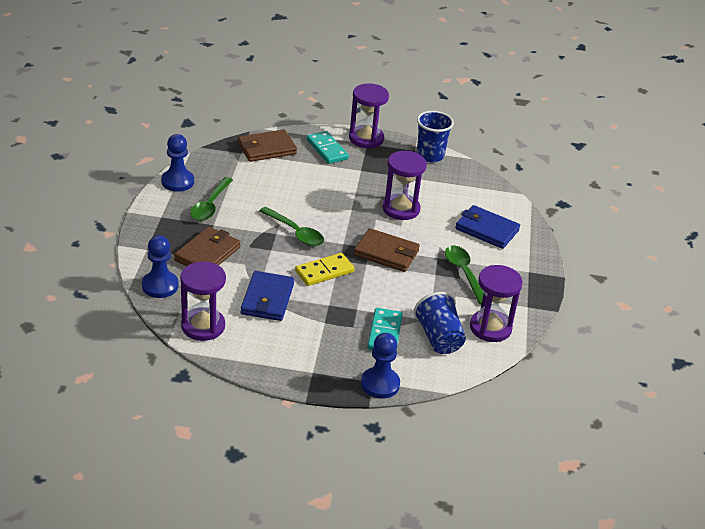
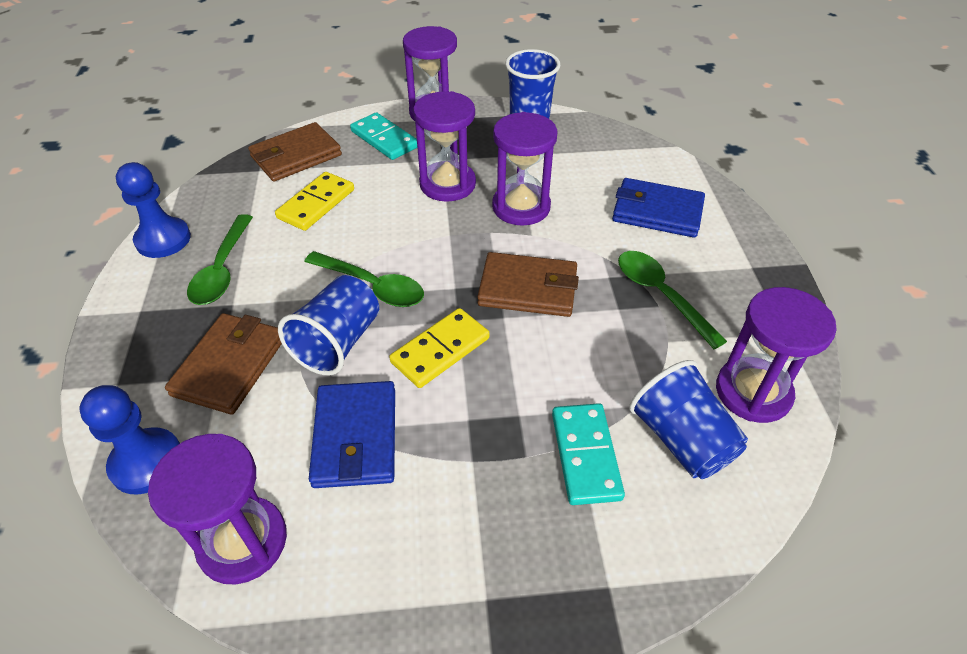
camera: 10 degrees left, 10 degrees up
(268, 256) = (338, 343): none -> blue cup
(273, 180) = (316, 204): none -> yellow domino
(359, 186) = (447, 184): none -> purple hourglass
(380, 384) = (625, 590): blue pawn -> none

